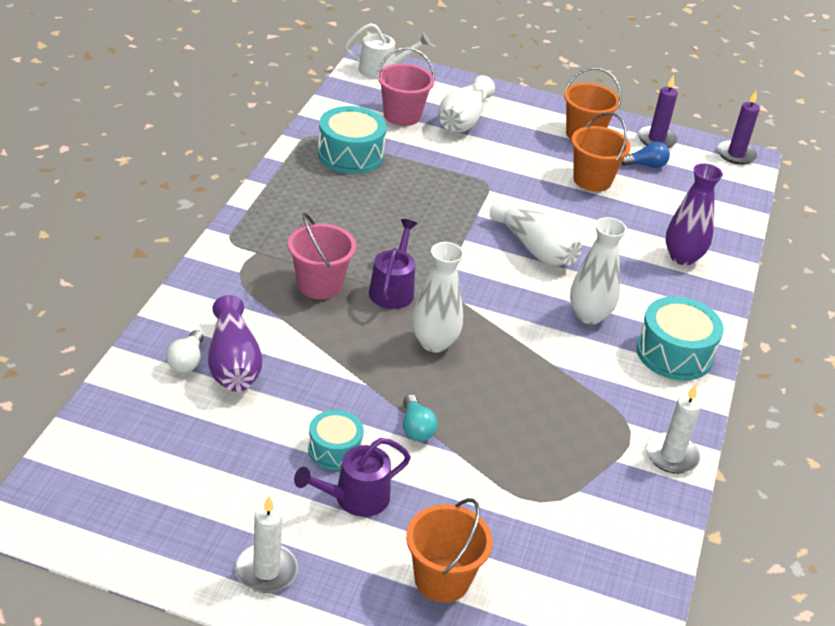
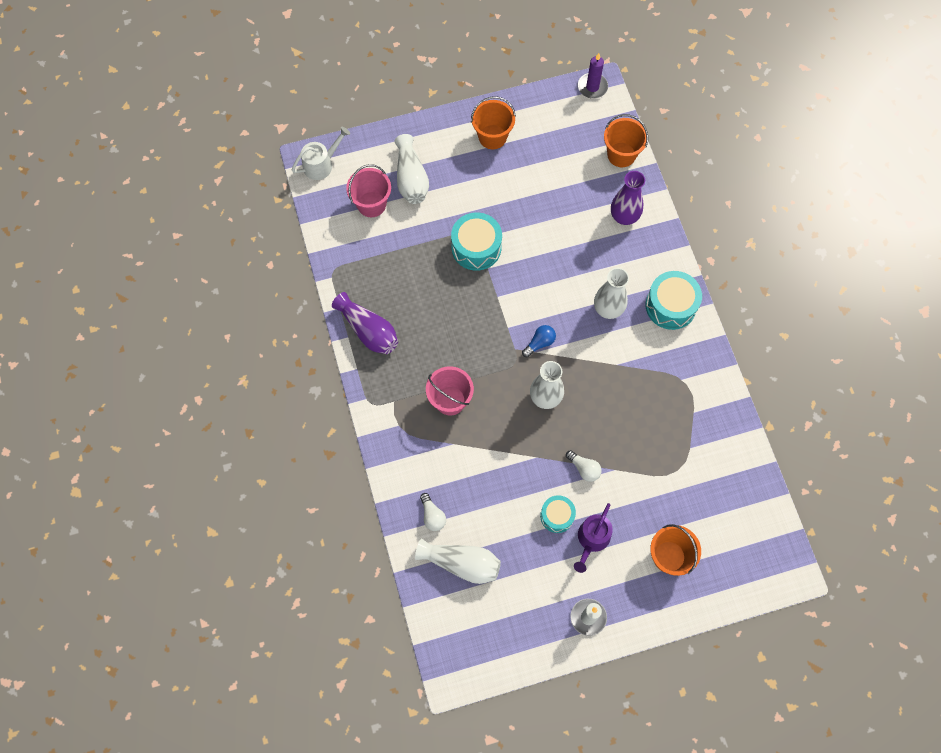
camera: 30 degrees left, 30 degrees up
(233, 363) = (457, 497): purple vase -> purple vase (368, 331)
(350, 155) = (373, 269): turquoise drum -> turquoise drum (476, 247)
(393, 289) = (491, 372): purple watering can -> none
(416, 428) = (584, 468): turquoise light bulb -> white light bulb
(535, 248) = (541, 273): white vase -> white vase (461, 563)
(592, 180) = (528, 181): orange bucket -> orange bucket (621, 155)
(645, 165) = (548, 141): blue light bulb -> blue light bulb (539, 343)
(656, 139) = (537, 108): purple candle -> none
(671, 456) = (717, 387): white candle -> none

